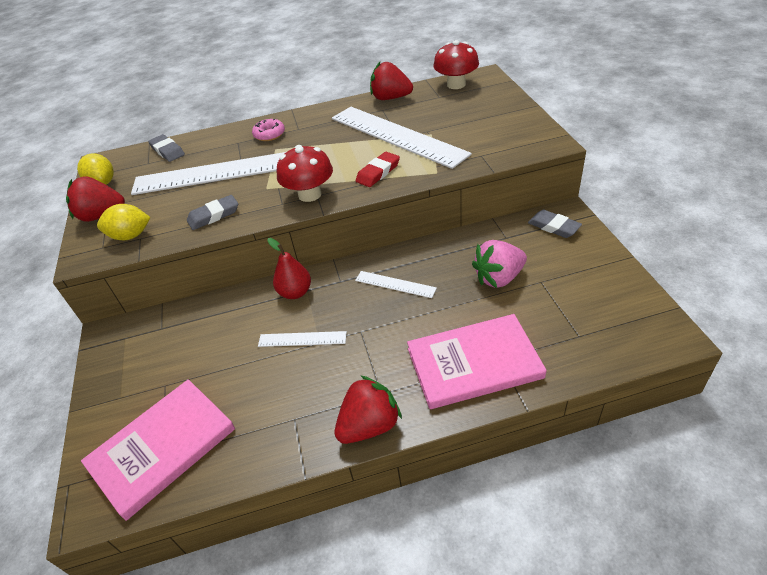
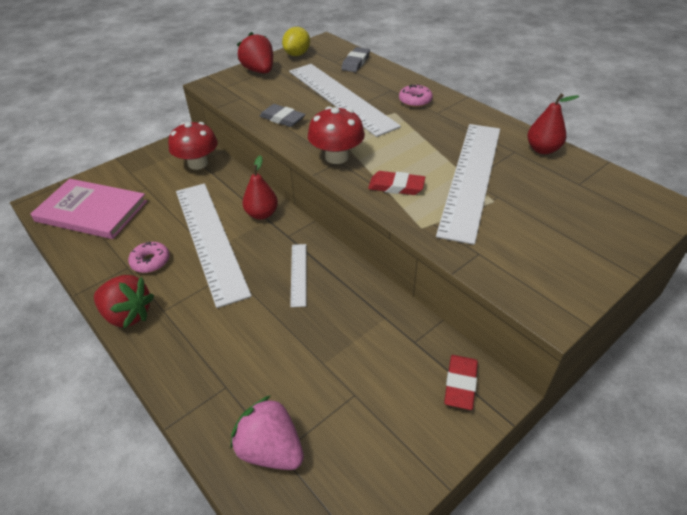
camera: 60 degrees right, 0 degrees up
(130, 236) = (241, 92): yellow lemon -> none
(300, 395) = (150, 261): none -> pink donut
(302, 339) = (210, 239): white ruler -> white ruler, size x2.30
(390, 98) = (542, 149): red strawberry -> red pear
(456, 84) = (620, 189): red mushroom -> red mushroom (198, 163)
(474, 363) = (214, 366): pink book -> none
(499, 278) = (343, 353): pink strawberry -> pink strawberry (271, 449)
(554, 226) = (460, 384): grey eraser -> red eraser

